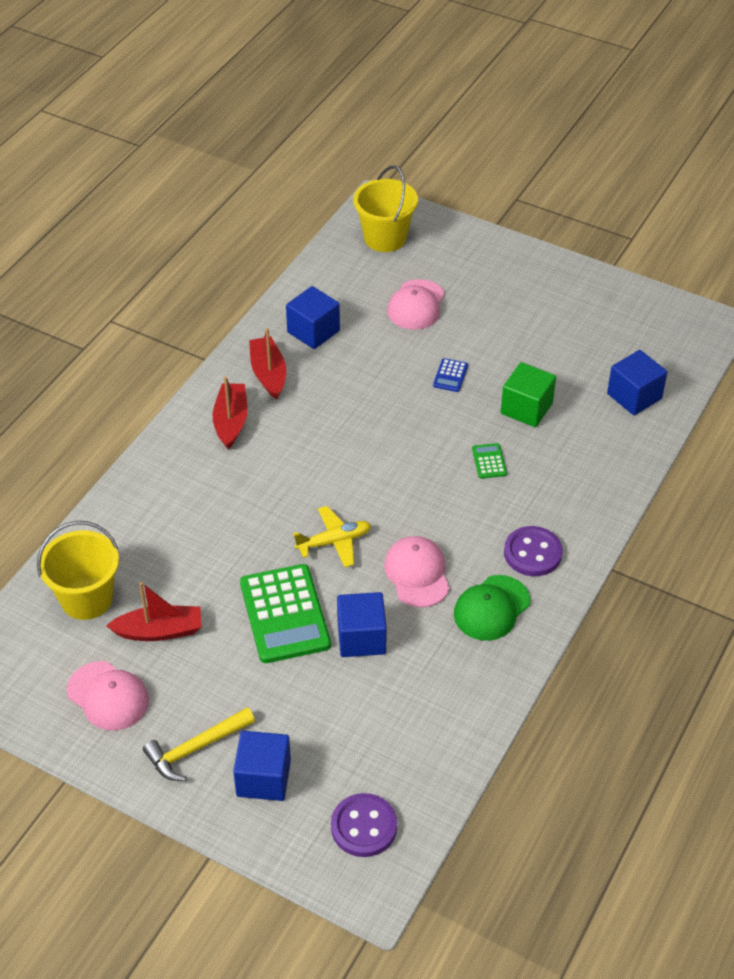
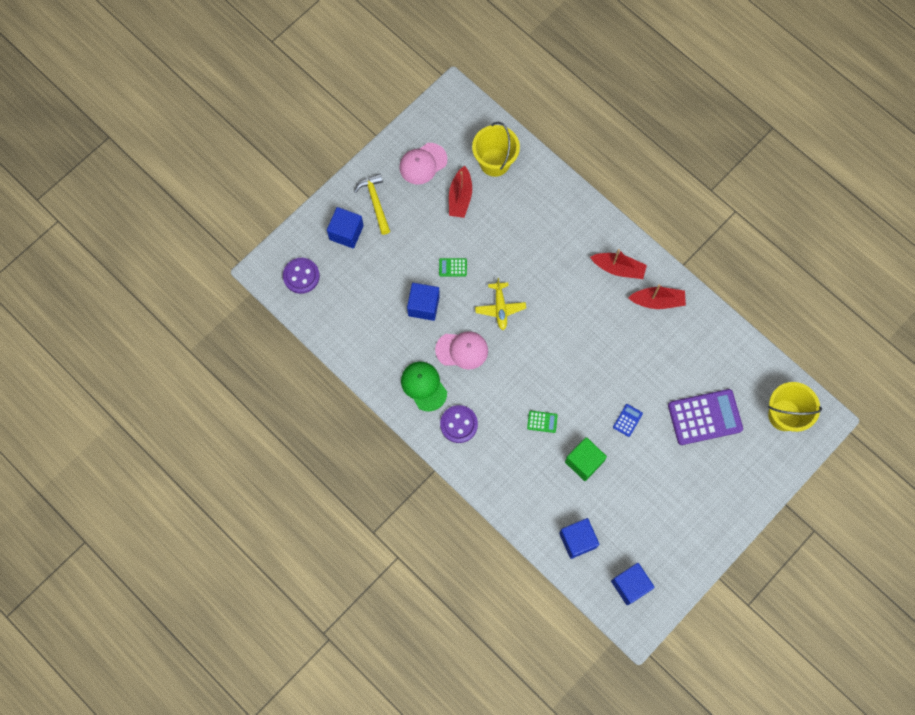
camera: 105 degrees right, 25 degrees up
(285, 614) = (453, 267): green calculator -> green calculator, size x0.43
(313, 331) = (693, 340): blue cube -> blue cube (630, 585)
(416, 305) = (704, 417): pink cap -> purple calculator
(450, 375) = (627, 420): blue calculator -> blue calculator turned 90 degrees clockwise

